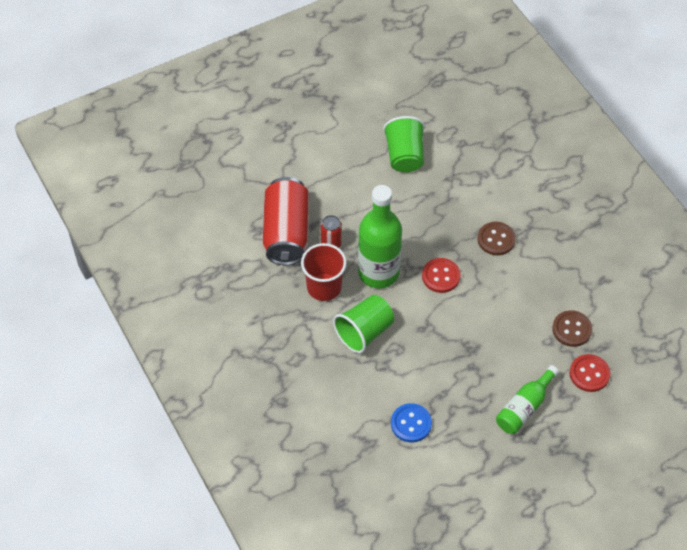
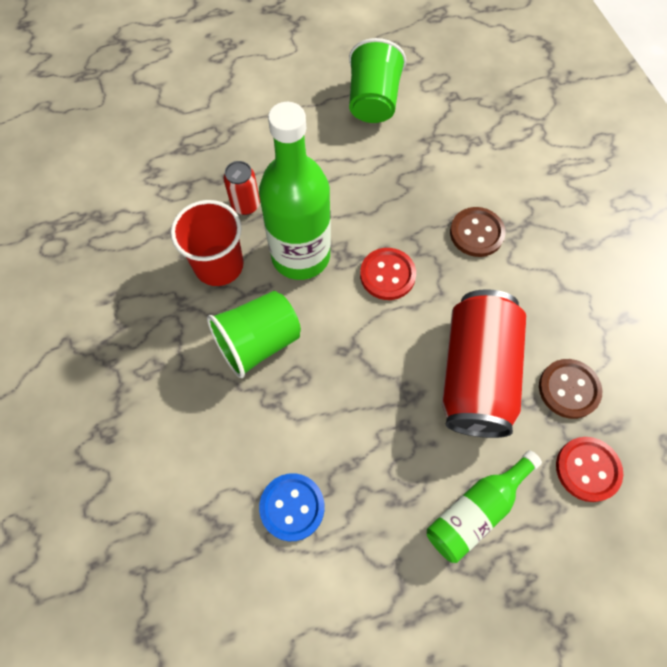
camera: 10 degrees right, 10 degrees up
(286, 233) = (190, 181): red can -> red can (476, 374)

